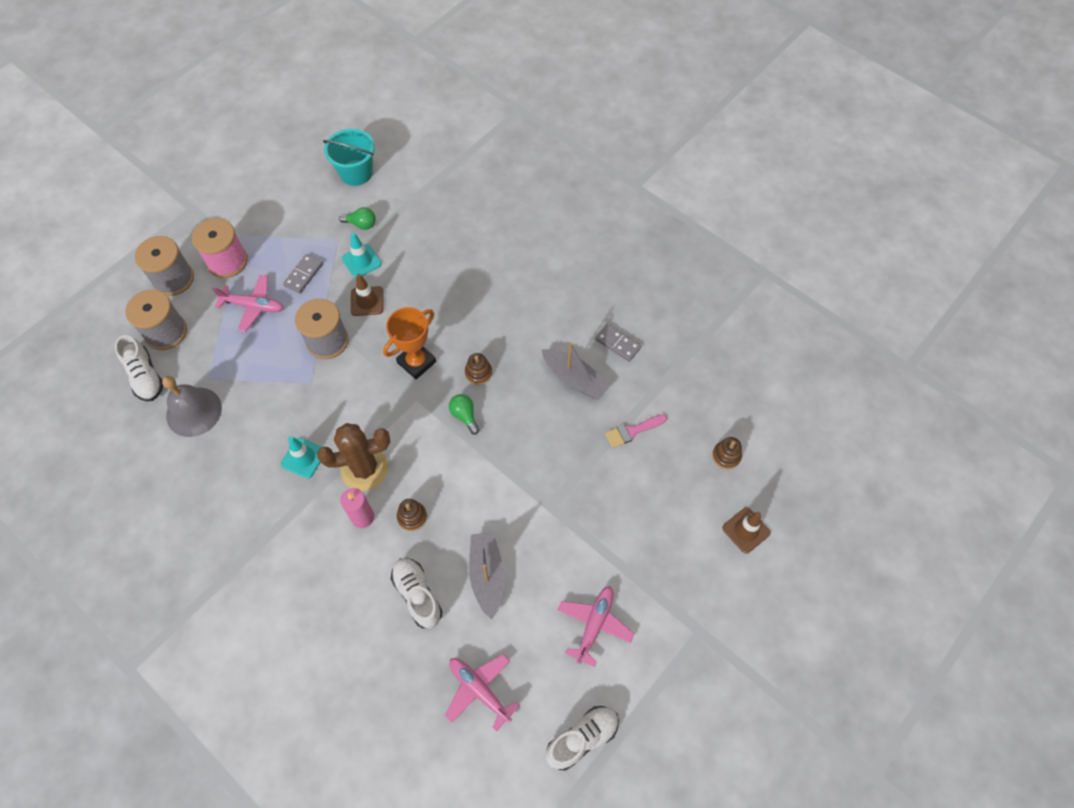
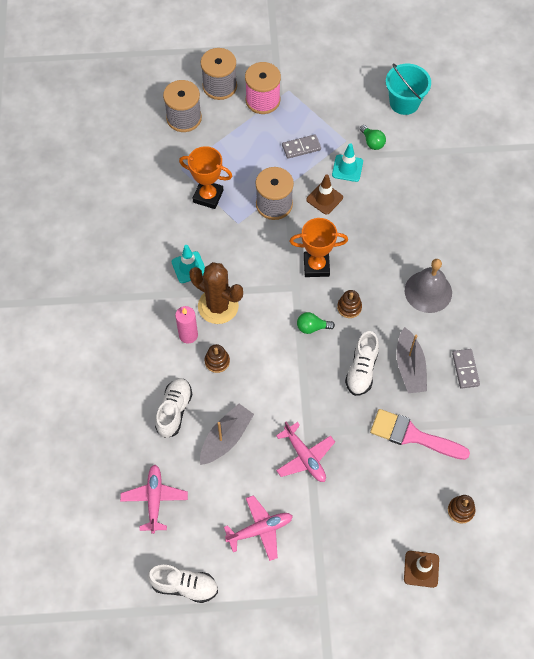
camera: 45 degrees right, 0 degrees up
(145, 376) = (147, 137): white shoe -> white shoe (361, 370)
(194, 411) = (154, 183): grey bell -> grey bell (428, 291)
(253, 306) = (250, 144): pink plane -> pink plane (305, 457)
(259, 382) = (208, 196): none -> orange trophy
(464, 416) = (312, 327): green light bulb -> green light bulb turned 105 degrees counterclockwise
(632, 431) = (412, 435): pink brush -> pink brush, size x1.67

